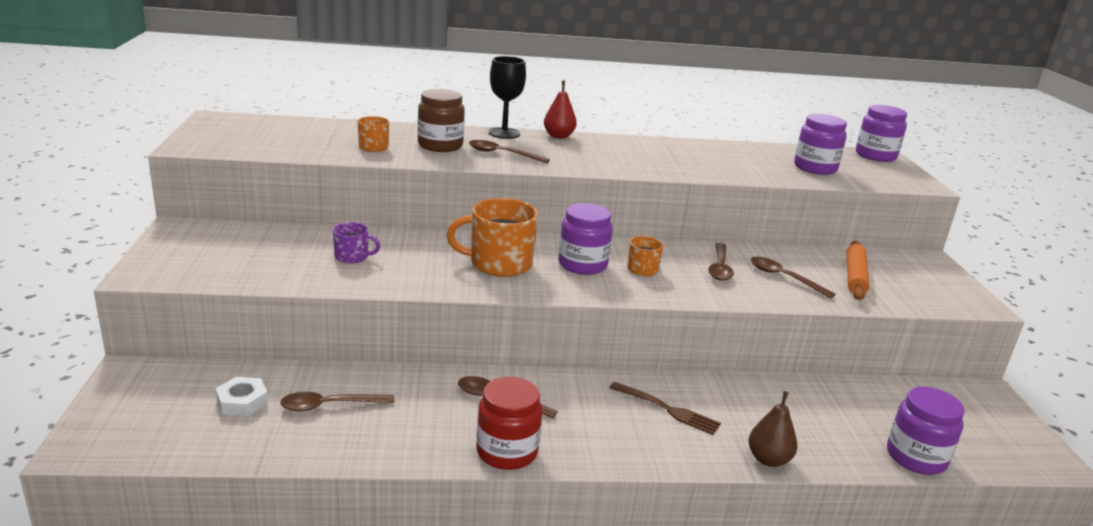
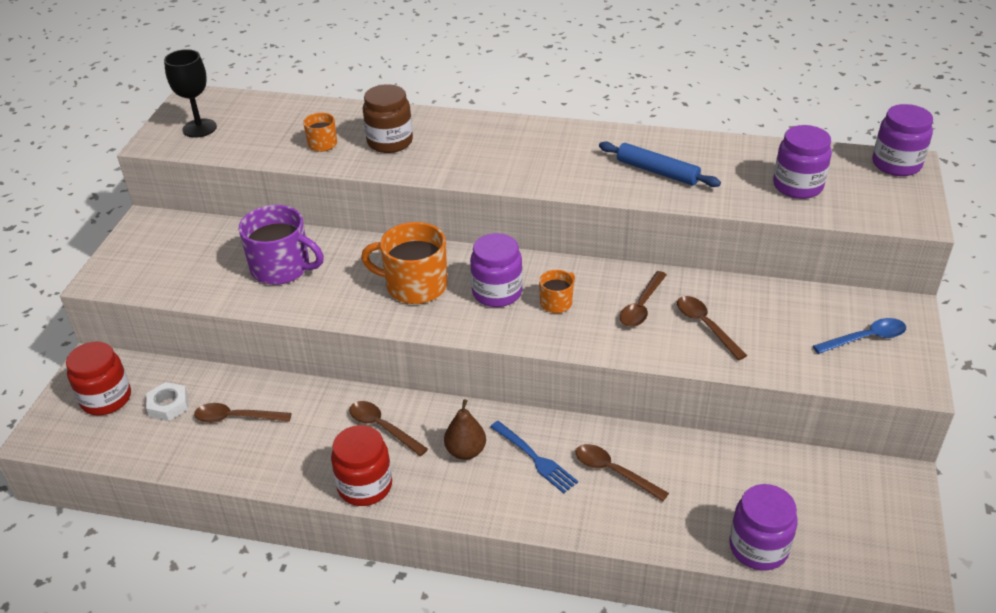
camera: 20 degrees right, 15 degrees up
(160, 402) = (106, 399): none -> red jar
(352, 257) = (282, 268): purple mug -> purple mug, size x1.92
(502, 154) = (447, 156): brown spoon -> brown spoon (614, 472)
(504, 133) = (467, 121): black goblet -> black goblet (199, 128)
(558, 136) = (524, 126): red pear -> none
(667, 409) = (535, 458): brown fork -> blue fork
(695, 161) = (657, 171): none -> blue rolling pin
(768, 459) = (603, 528): brown pear -> brown pear (465, 451)
(854, 277) = (791, 330): orange rolling pin -> none
(916, 279) = (865, 338): none -> blue spoon

